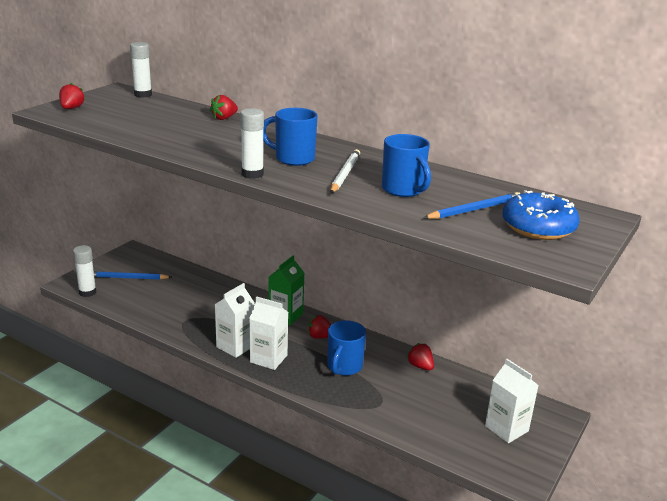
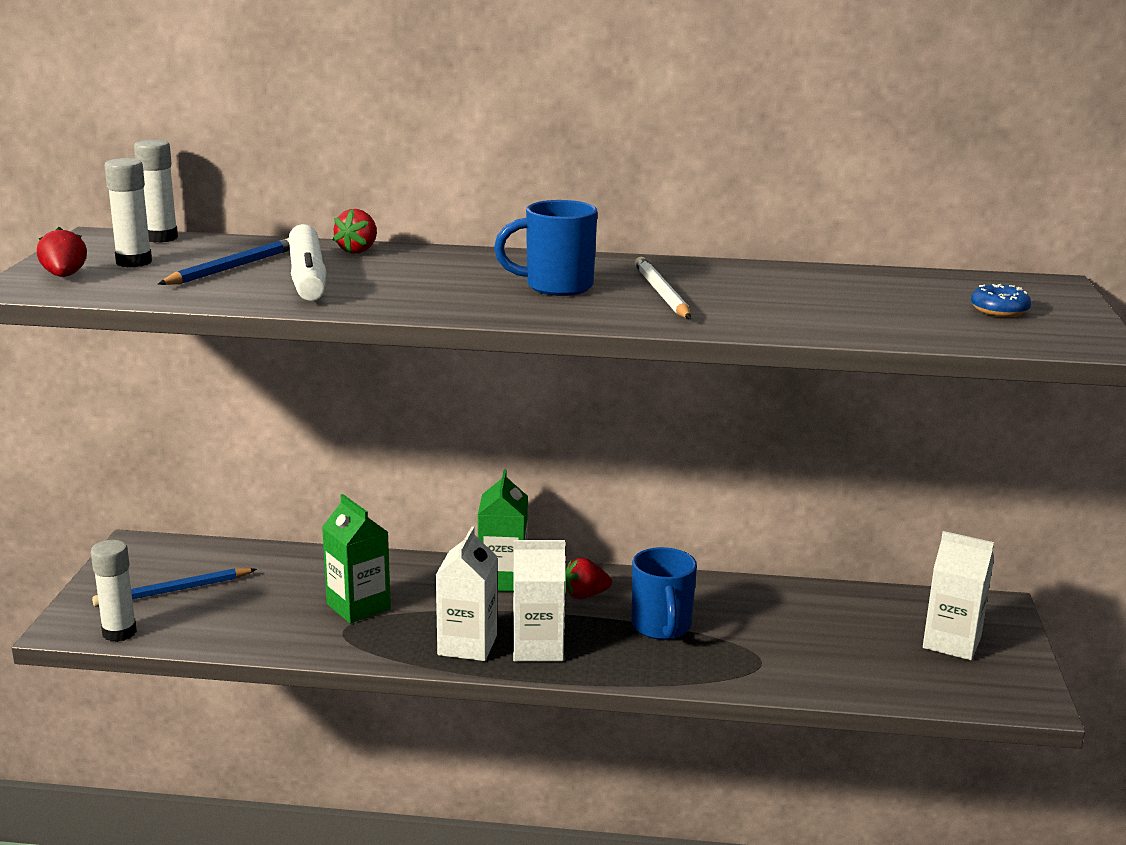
camera: 25 degrees left, 5 degrees down
(177, 129) = (307, 278): none -> white marker
(202, 310) = (358, 606): none -> green carton
(252, 174) = (530, 316): white glue stick -> white glue stick (134, 262)
(403, 190) = (771, 299): blue mug -> none
(420, 366) = (766, 596): red strawberry -> none
(474, 210) = (895, 305): blue pencil -> blue pencil (232, 268)
(538, 227) = (999, 310): blue donut -> blue donut, size x0.52

